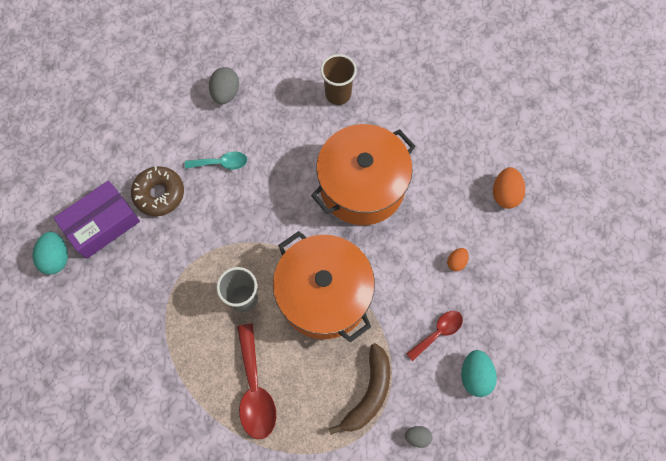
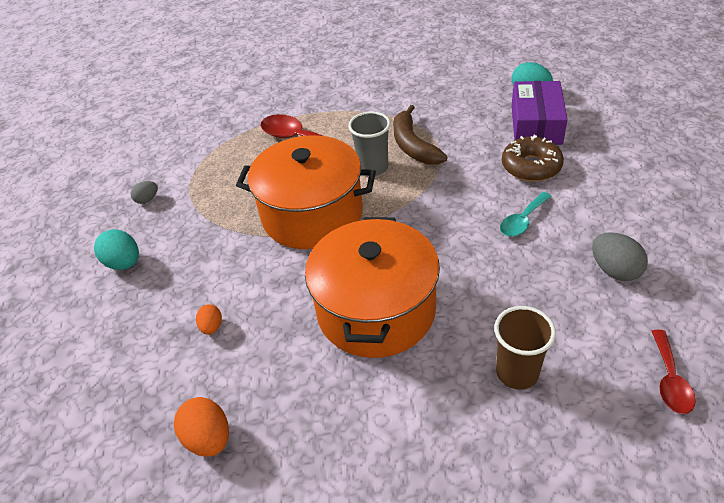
camera: 140 degrees right, 25 degrees down
(368, 393) = (210, 193): brown banana -> brown banana (413, 145)
(438, 332) = (183, 265): red spoon -> red spoon (670, 380)

